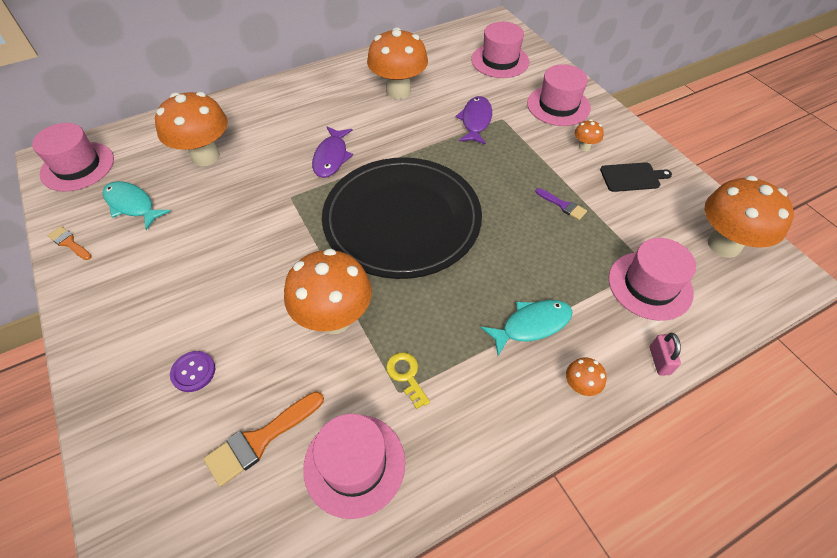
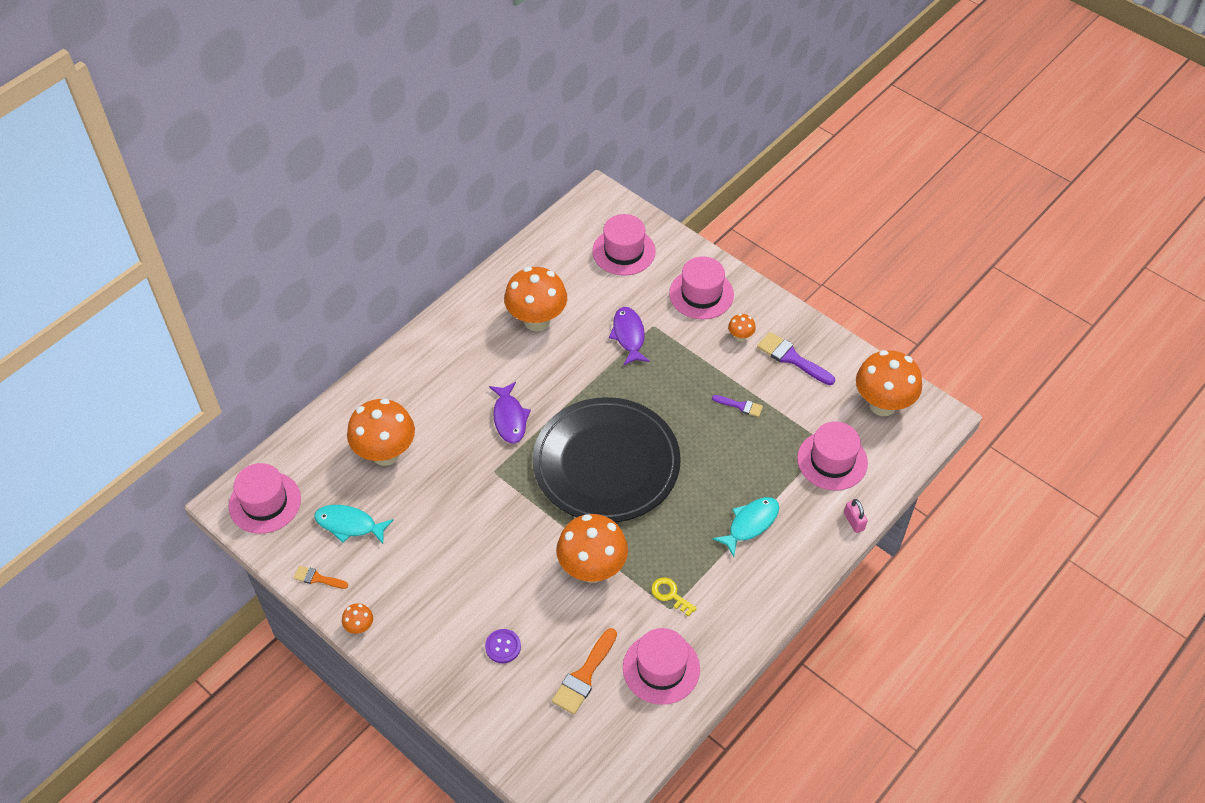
camera: 20 degrees left, 0 degrees up
(580, 386) = (801, 560): orange mushroom -> orange mushroom (360, 627)
(632, 177) = (791, 358): black cutting board -> purple brush

